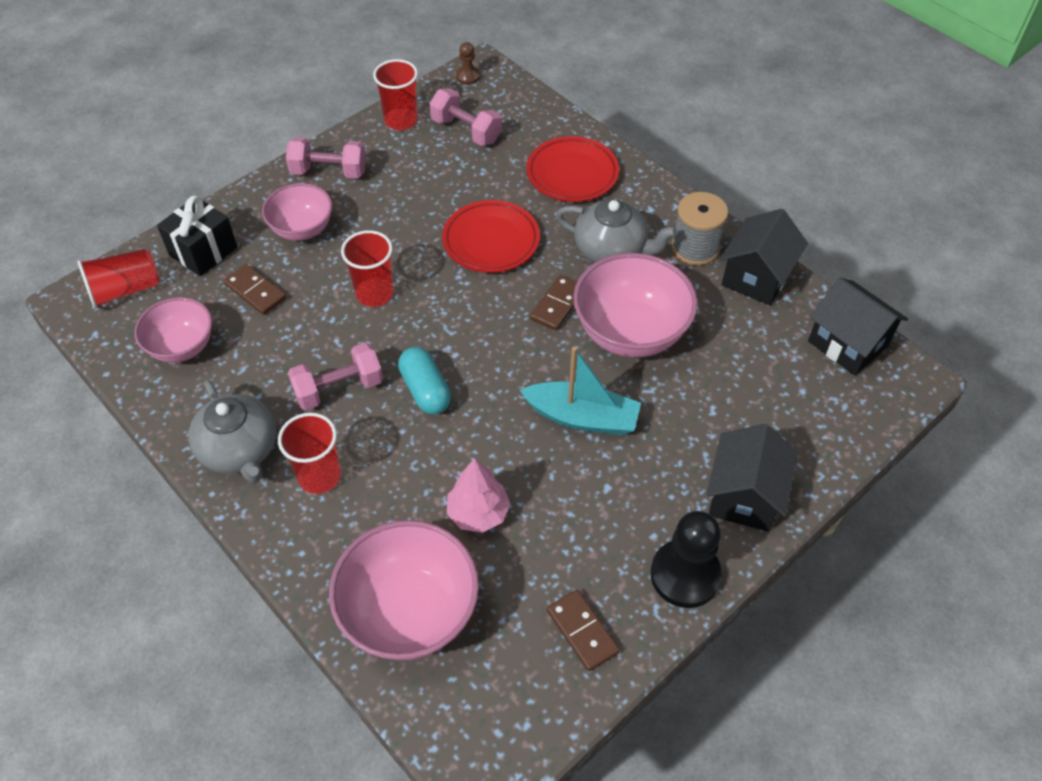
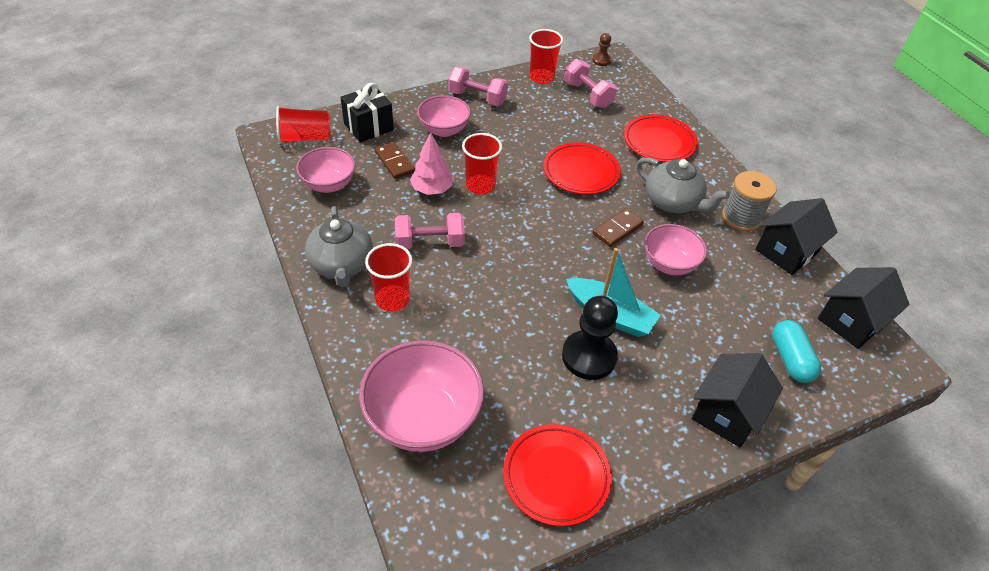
camera: 15 degrees right, 5 degrees down
(425, 390) = (494, 261): turquoise capsule -> turquoise capsule (790, 359)
(478, 513) = (503, 361): pink tree -> pink tree (432, 189)
(582, 631) = (556, 476): brown domino -> red plate
(630, 332) = (669, 264): pink bowl -> pink bowl, size x0.62
(685, 575) = (657, 459): black pawn -> black pawn (589, 356)
(847, 343) = (851, 321): black house -> black house turned 75 degrees clockwise

